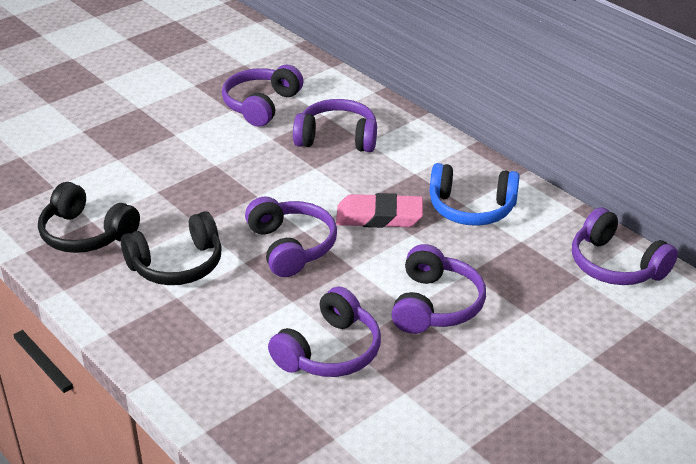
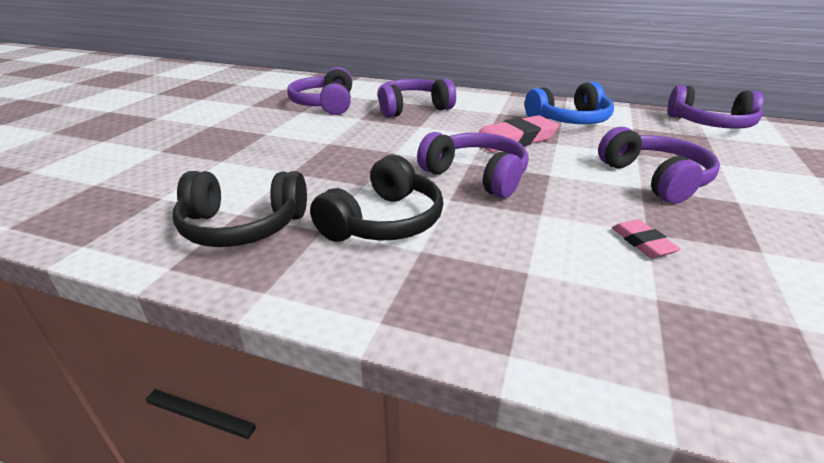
camera: 30 degrees left, 5 degrees down
(329, 351) = (642, 242): purple headphones -> pink eraser

